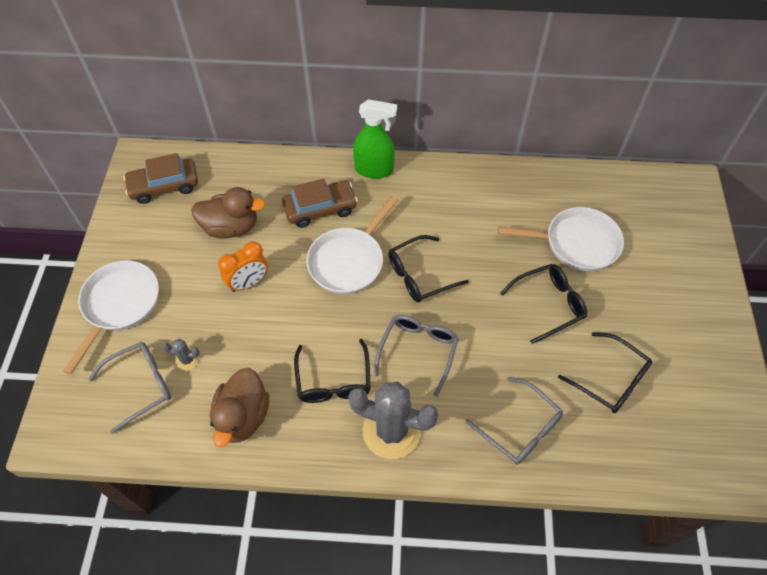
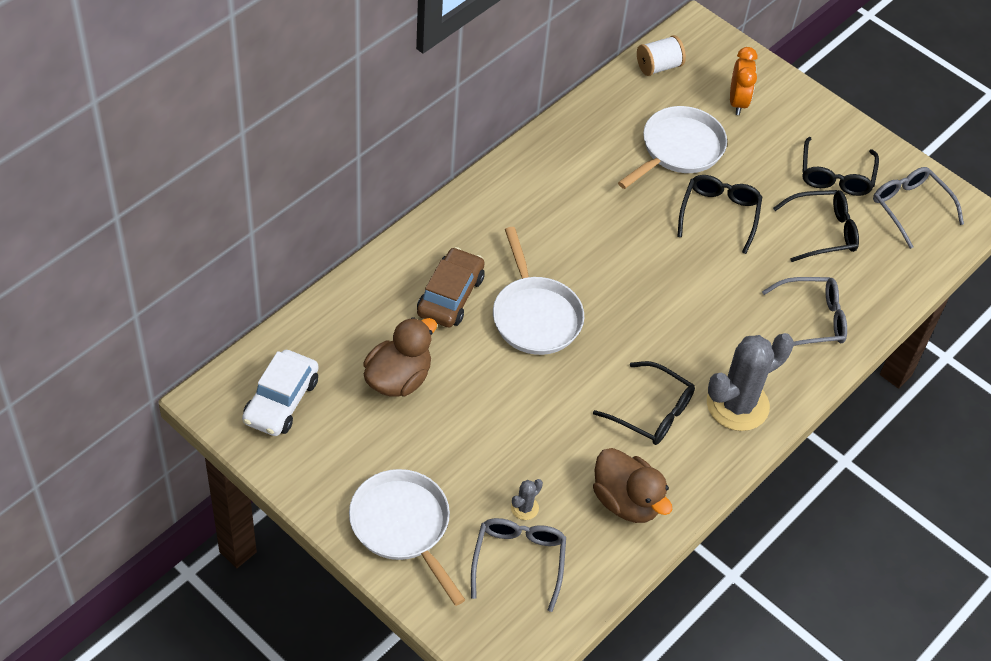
camera: 55 degrees left, 5 degrees down
(164, 186) = (281, 401): brown car -> white car
(248, 283) = (482, 407): orange clock -> orange clock (737, 102)
(374, 170) = (446, 223): green spray bottle -> none
(418, 351) = (679, 334): grey glasses -> grey glasses (910, 208)
(420, 275) = (603, 277): black glasses -> black glasses (836, 176)
(632, 185) = (658, 66): none -> white spool

